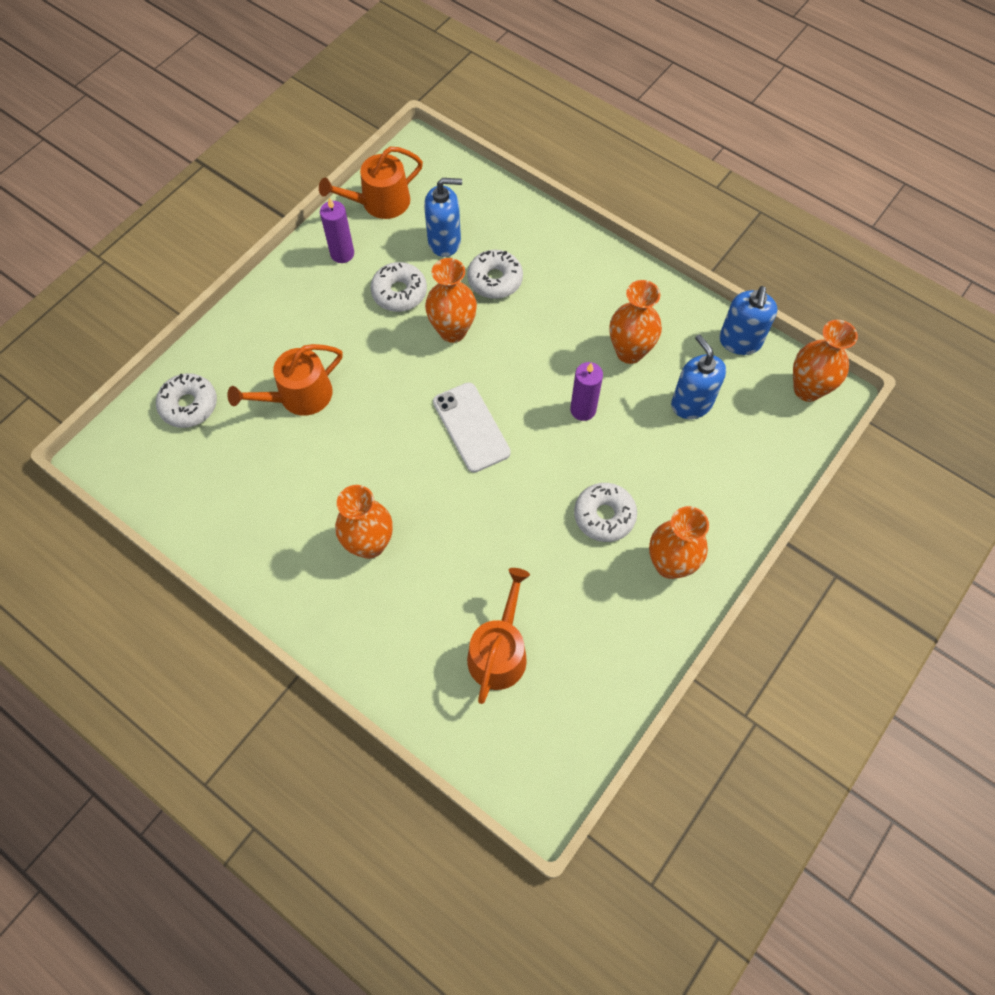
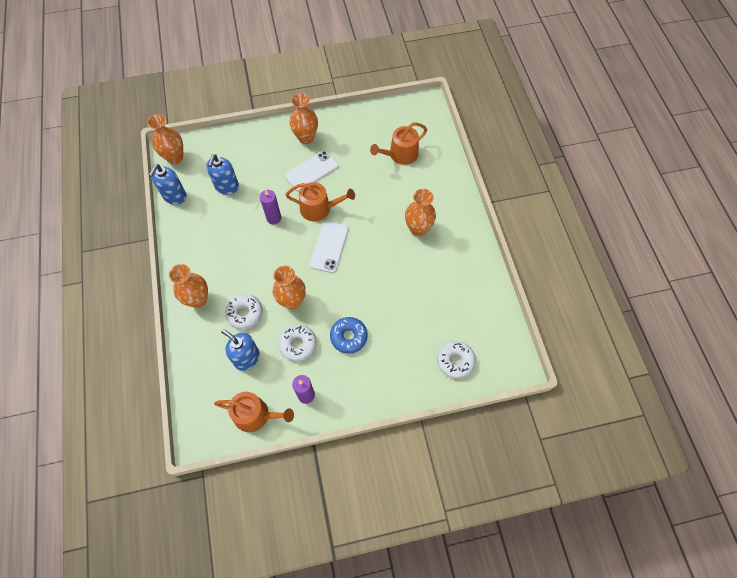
camera: 140 degrees left, 0 degrees up
(298, 396) = (396, 323): orange watering can -> orange watering can (319, 208)
(346, 341) = (349, 337): none -> blue donut
(604, 516) = (311, 171): white donut -> white phone
(629, 352) = (225, 228): orange vase -> orange vase (198, 300)
(740, 341) = (174, 196): blue soap dispenser -> blue soap dispenser turned 150 degrees clockwise

